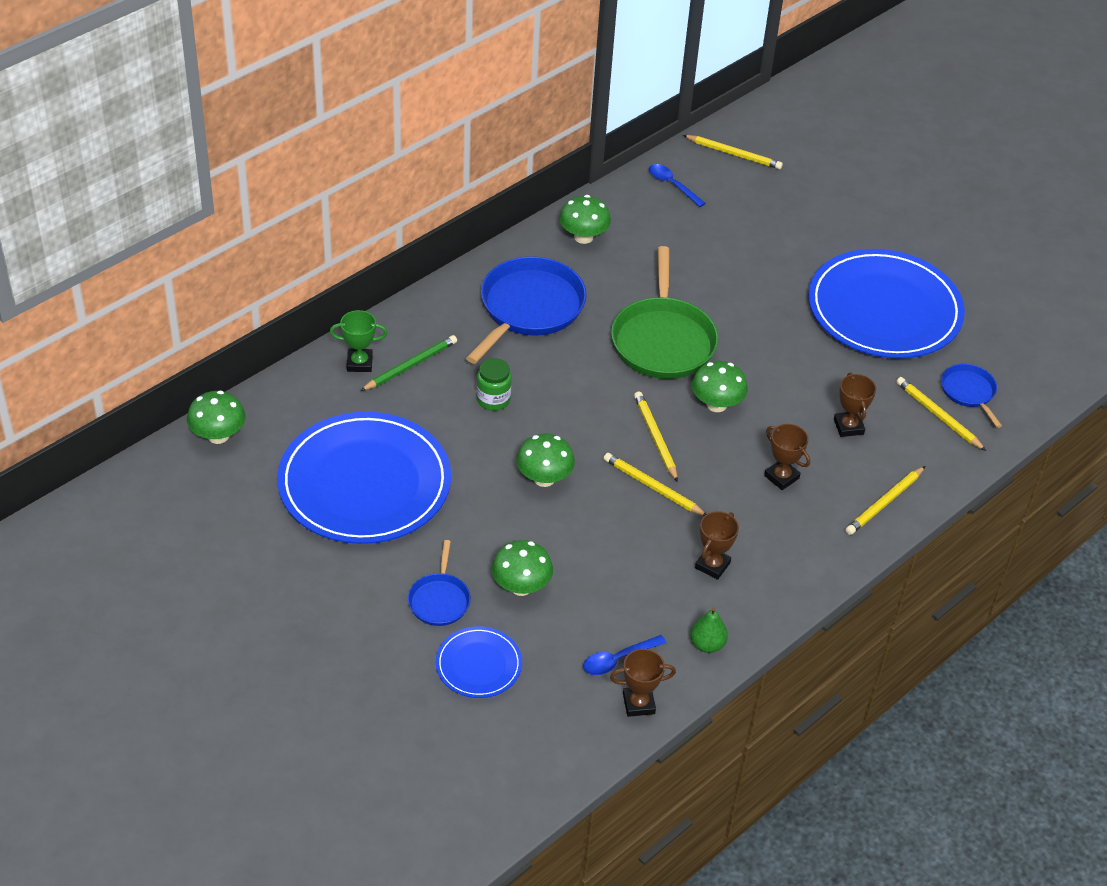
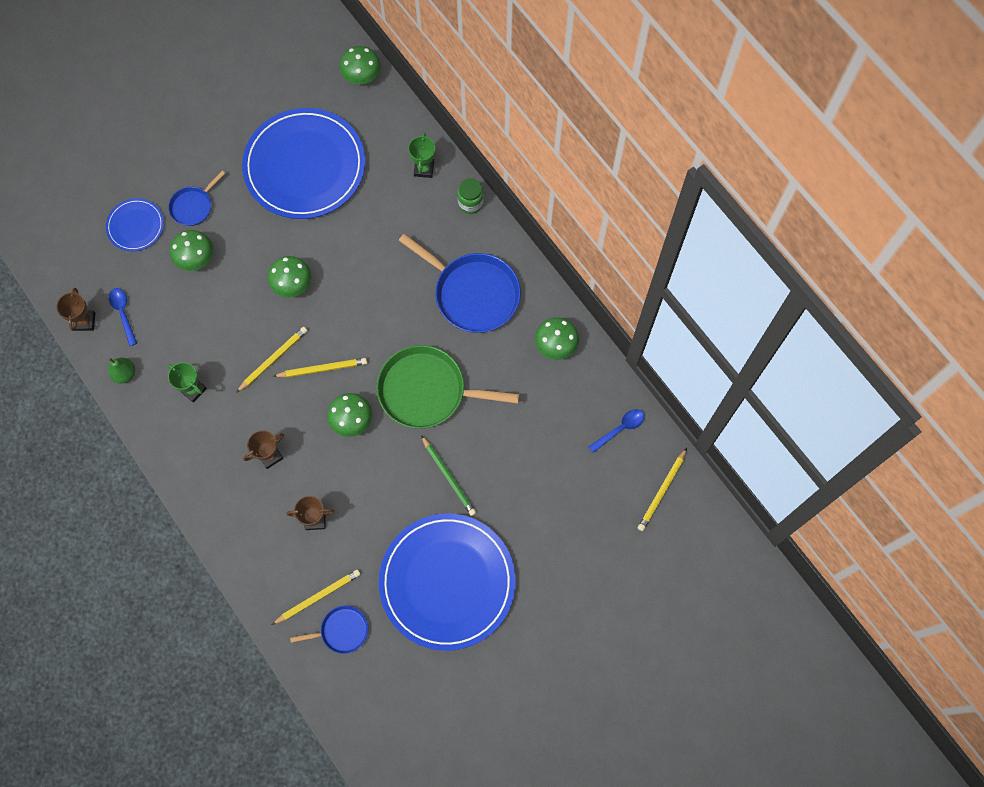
camera: 100 degrees right, 25 degrees up
(410, 366) = (417, 203): green pencil -> green pencil (448, 477)
(439, 600) = (193, 206): blue pan -> blue pan turned 60 degrees counterclockwise
(493, 400) = (375, 257): green jar -> green jar (470, 203)
(712, 565) = (193, 389): brown trophy -> green trophy
(884, 503) = (232, 529): yellow pencil -> none

